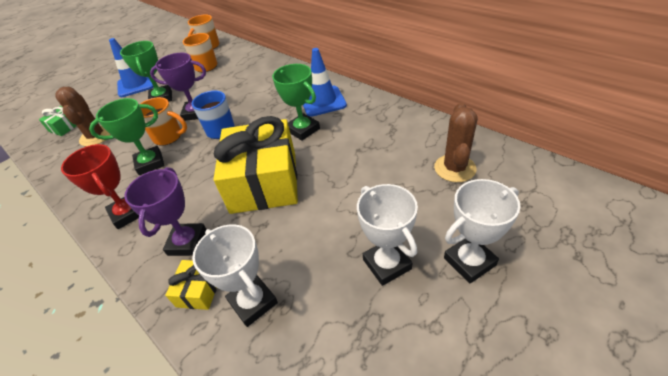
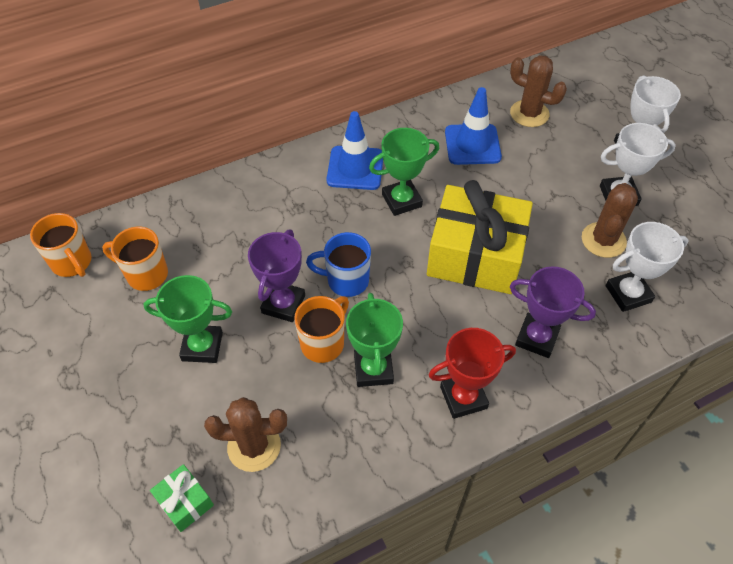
camera: 75 degrees left, 10 degrees up
(136, 84) = (119, 384): blue traffic cone -> blue traffic cone (472, 144)
(199, 290) = (602, 333): yellow gift -> none
(317, 265) = (603, 240): none -> brown cactus

